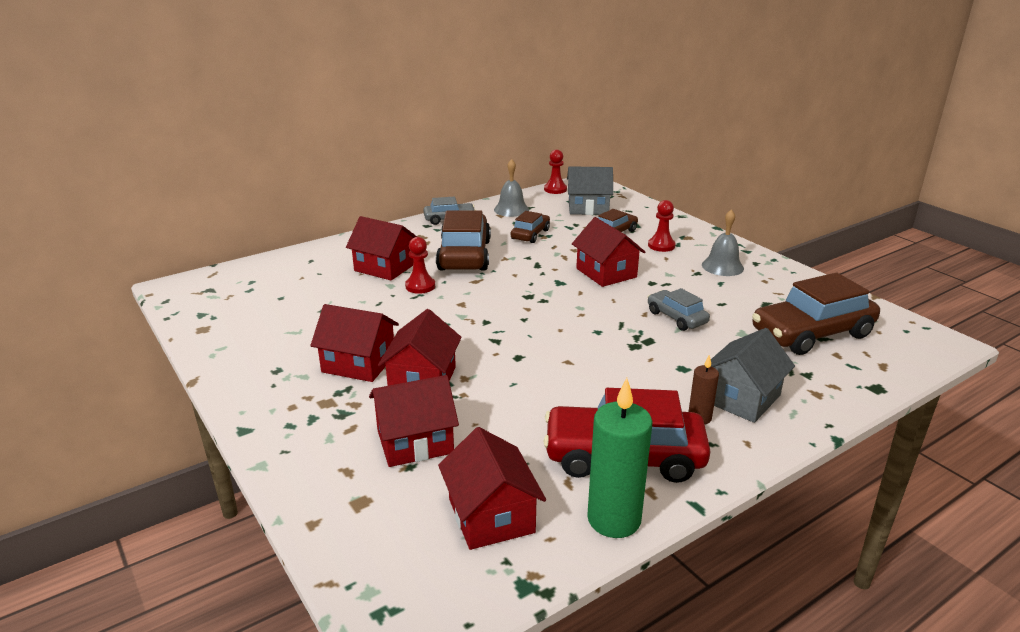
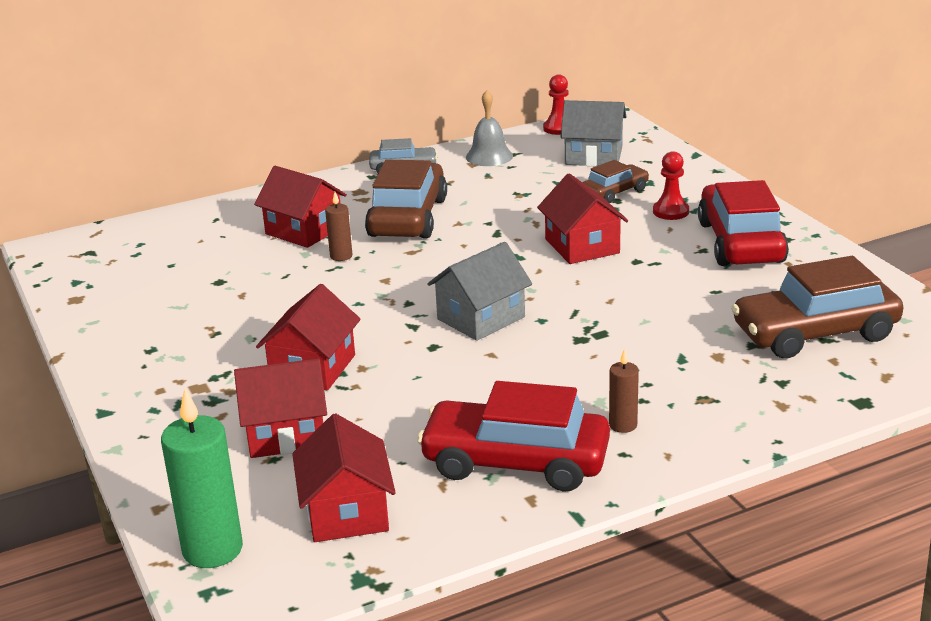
camera: 10 degrees right, 0 degrees up
(359, 363) = (245, 346): red house -> none
(420, 286) = (341, 256): red pawn -> brown candle
(530, 234) = (502, 192): brown car -> none
(614, 519) = (478, 524): green candle -> green candle (212, 550)
(676, 317) = (648, 307): grey car -> none
(722, 266) = (740, 242): grey bell -> red car
(741, 398) = (685, 405): grey house -> grey house (481, 318)

